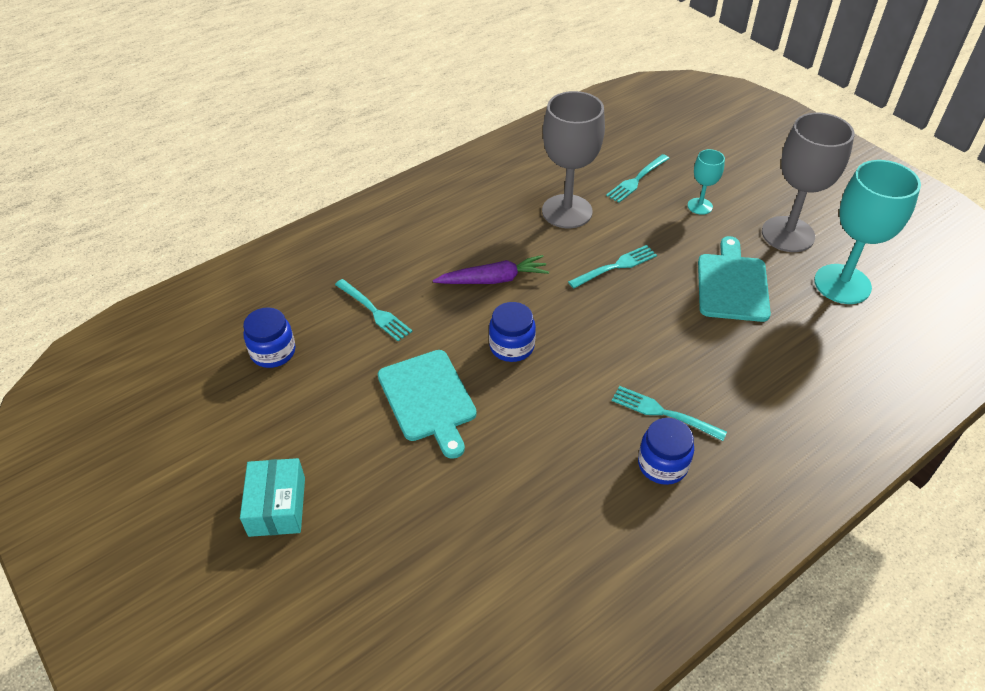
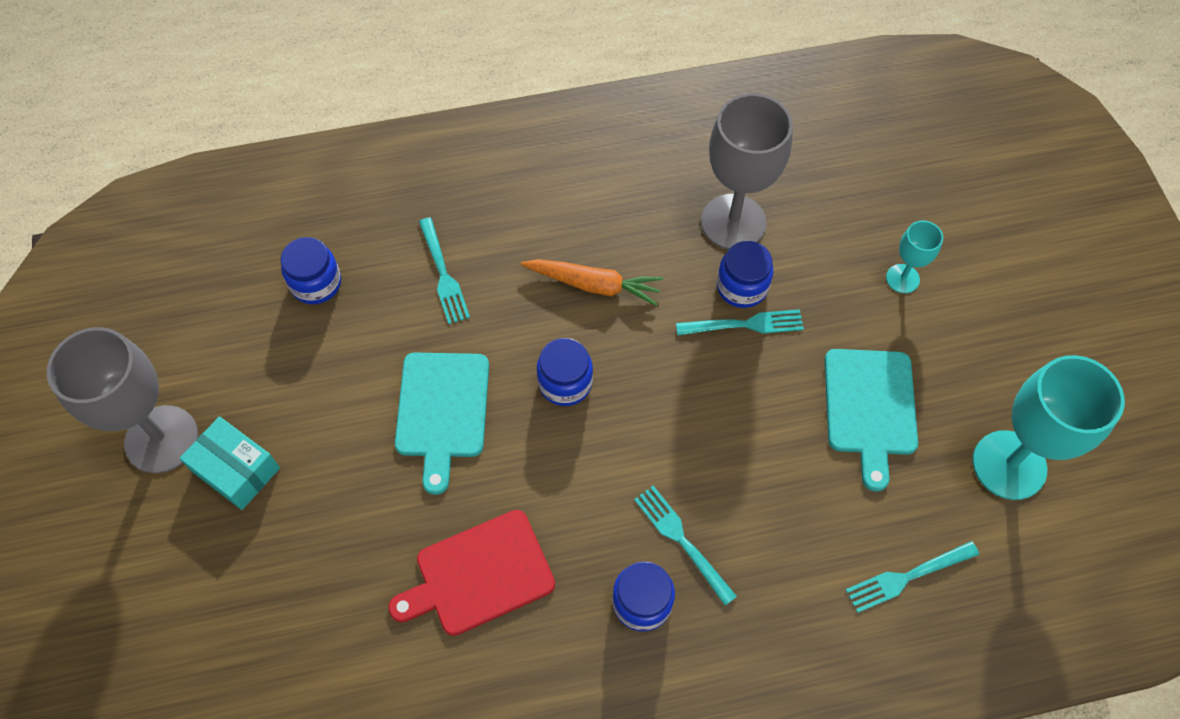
camera: 25 degrees right, 15 degrees up
(277, 506) = (236, 470): turquoise box -> turquoise box turned 75 degrees counterclockwise
(493, 279) = (594, 285): purple carrot -> orange carrot
(527, 498) = (479, 575): none -> red cutting board
(598, 246) = (742, 287): none -> blue jar
(637, 180) = (847, 208): turquoise fork -> turquoise fork (907, 577)
(732, 284) = (870, 407): turquoise cutting board -> turquoise cutting board turned 150 degrees clockwise
(788, 234) = (988, 365): grey goblet -> grey goblet (162, 439)

